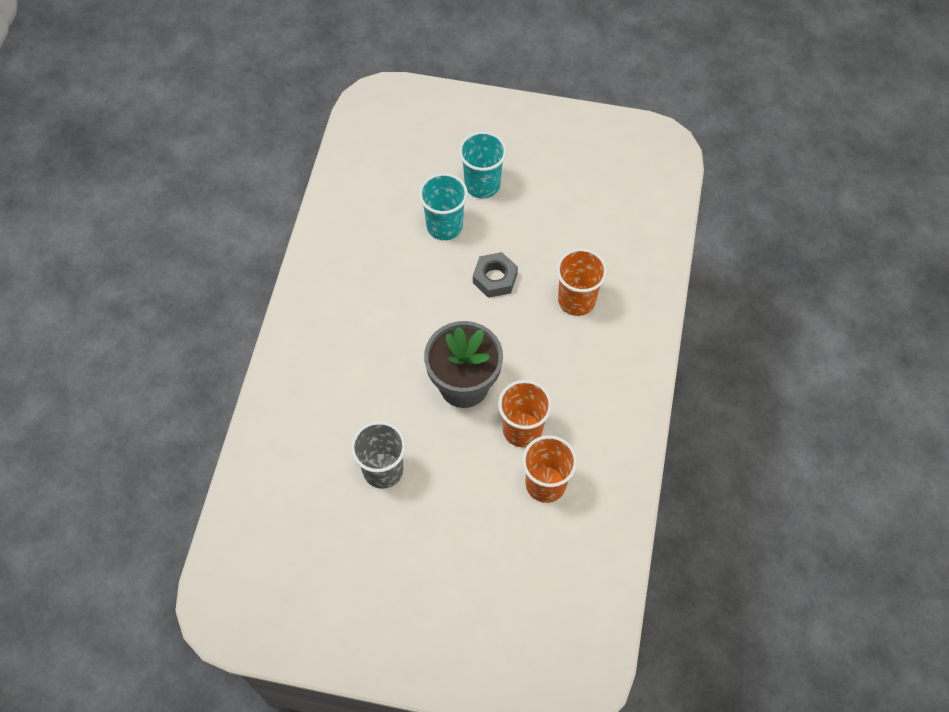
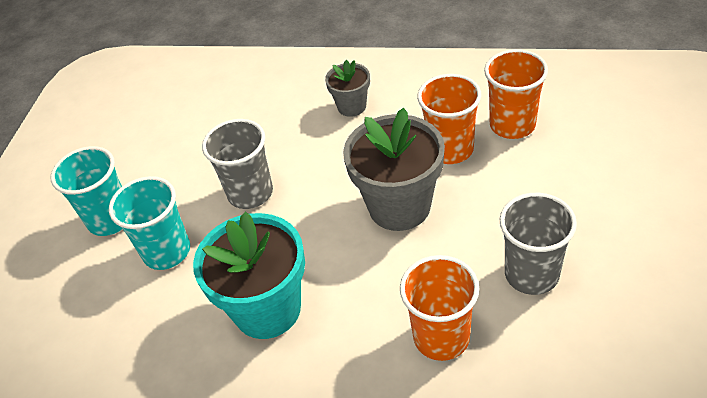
camera: 85 degrees left, 15 degrees down
(382, 294) = (267, 309): none -> turquoise flower pot
(495, 278) = (250, 193): grey nut -> grey cup
(576, 300) = (283, 121): orange cup -> orange cup (441, 337)
(588, 355) = (352, 106): none -> grey flower pot

